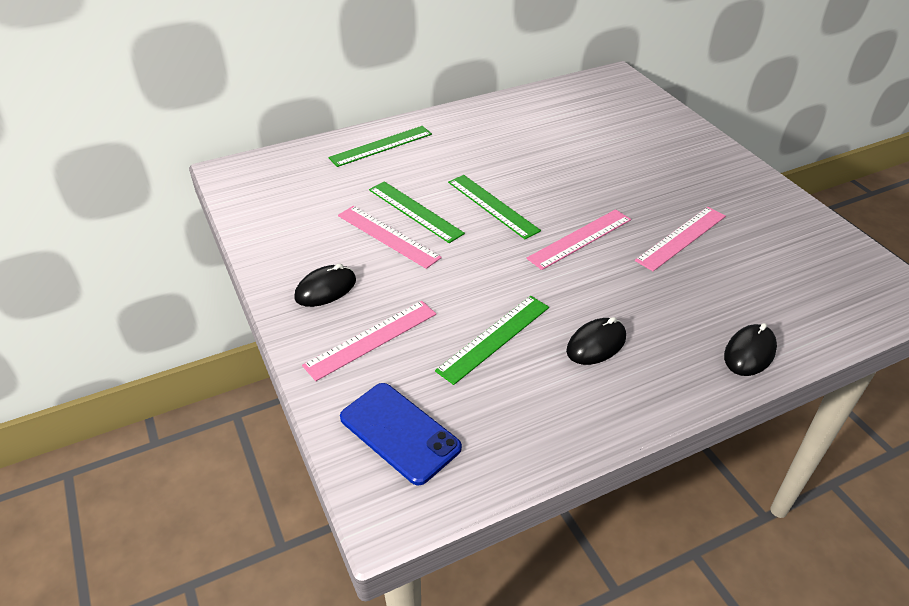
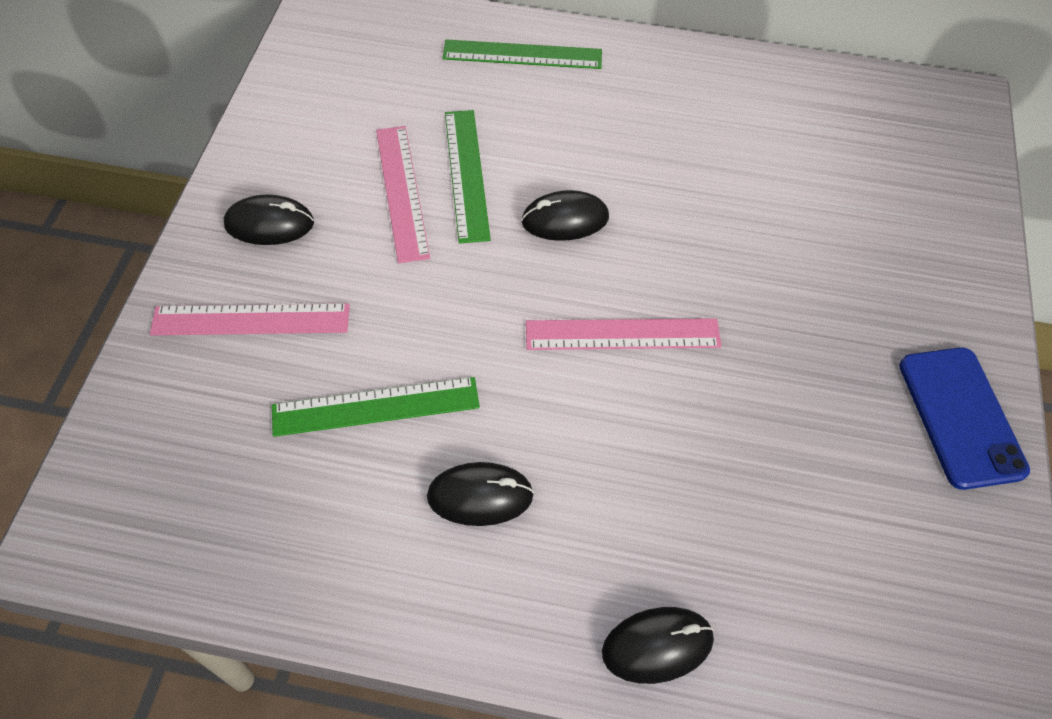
camera: 35 degrees right, 15 degrees up
(399, 432) = (165, 455): blue phone -> blue phone (960, 417)
(492, 206) = (565, 220): green ruler -> black mouse
(681, 238) = (760, 417): pink ruler -> none

